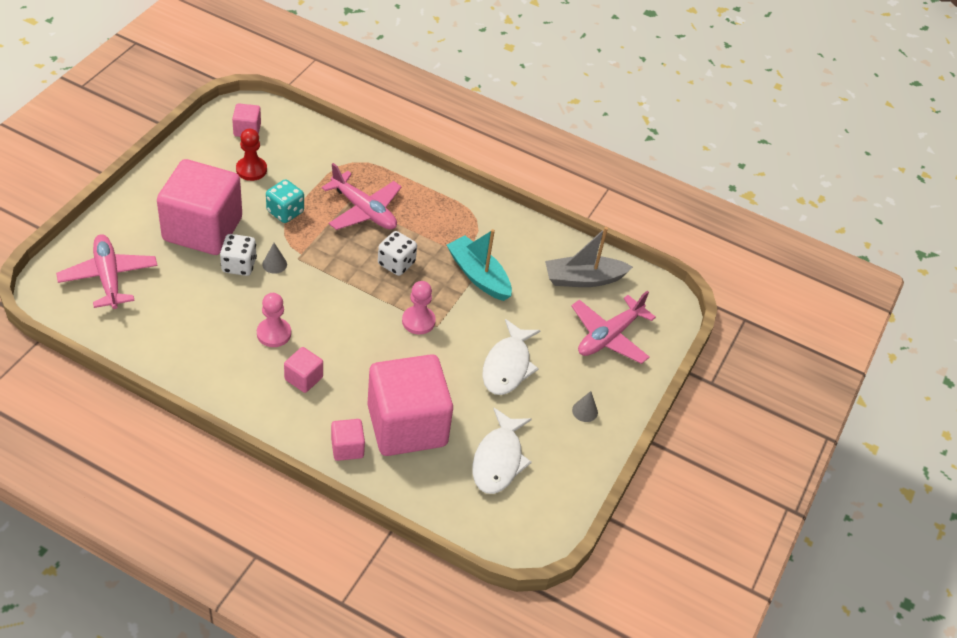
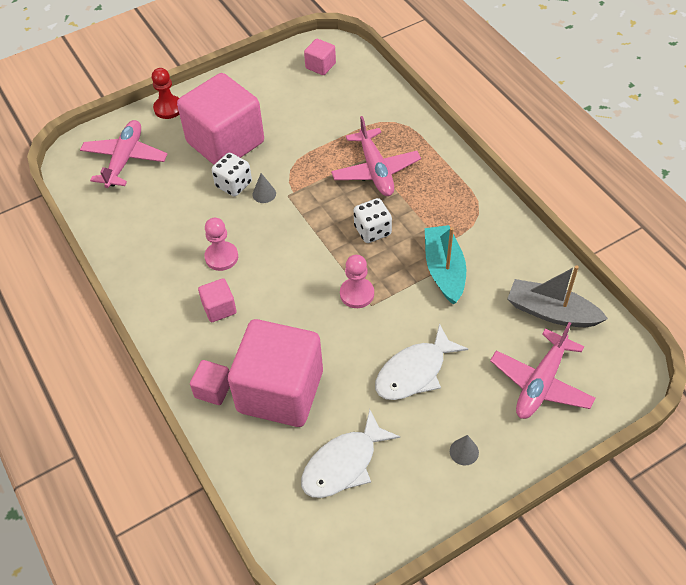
camera: 40 degrees right, 5 degrees up
(251, 170) = (300, 102): red pawn -> red pawn (168, 108)
(285, 212) = (304, 149): turquoise dice -> none
(609, 336) = (541, 383): pink plane -> pink plane turned 45 degrees counterclockwise

